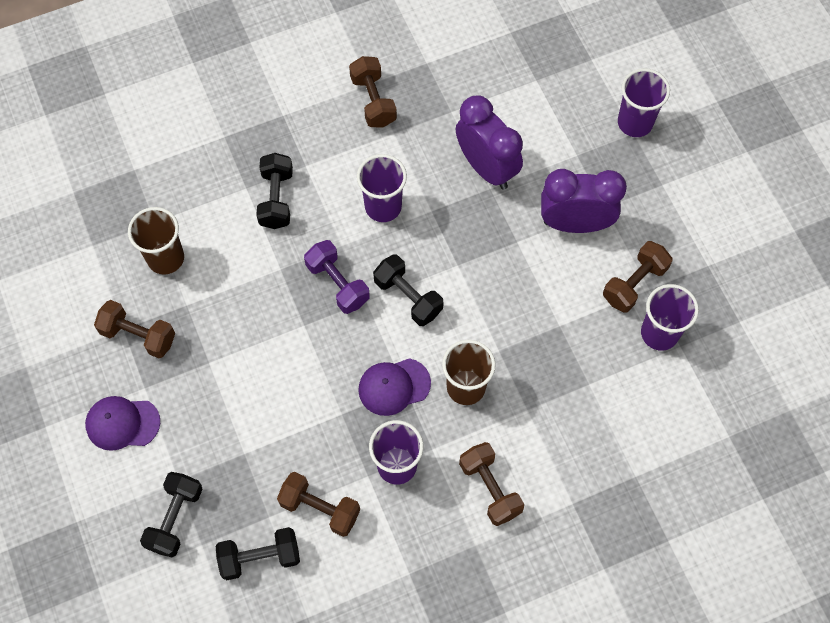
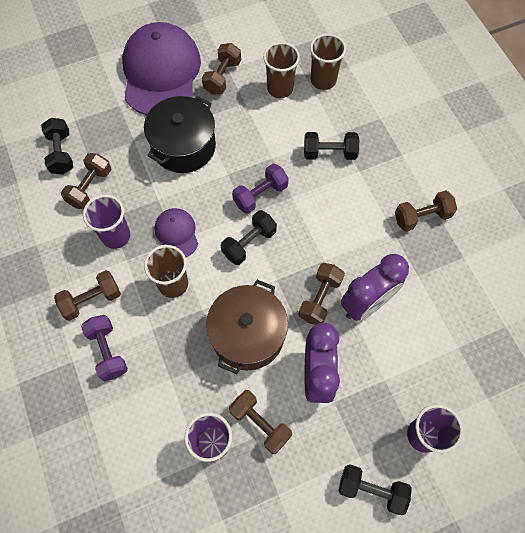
camera: 90 degrees right, 0 degrees up
(122, 423) = (161, 73): purple cap -> purple cap, size x2.16
(156, 202) = (323, 80): none -> brown cup
(175, 518) = (94, 105): black dumbbell -> black dumbbell (371, 490)
(257, 384) = (184, 146): none -> black pot
(383, 206) = (326, 225): purple cup -> none
(482, 217) = (320, 299): none -> brown dumbbell
(530, 297) = (248, 335): none -> brown pot
(558, 461) = (108, 351): none -> purple dumbbell

